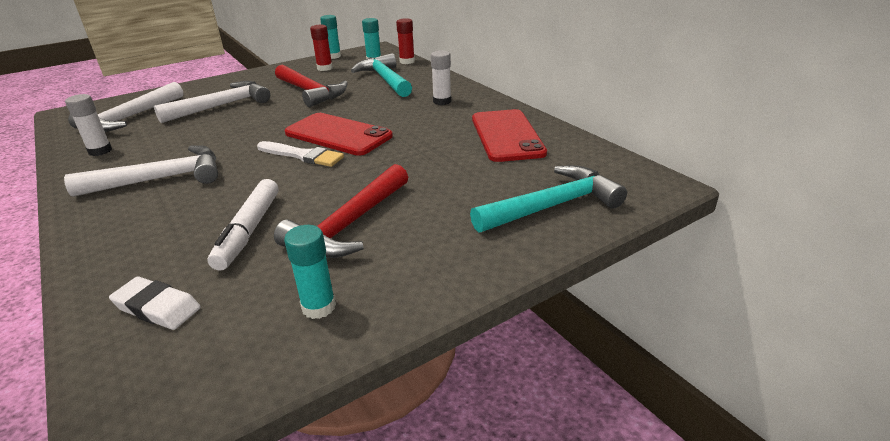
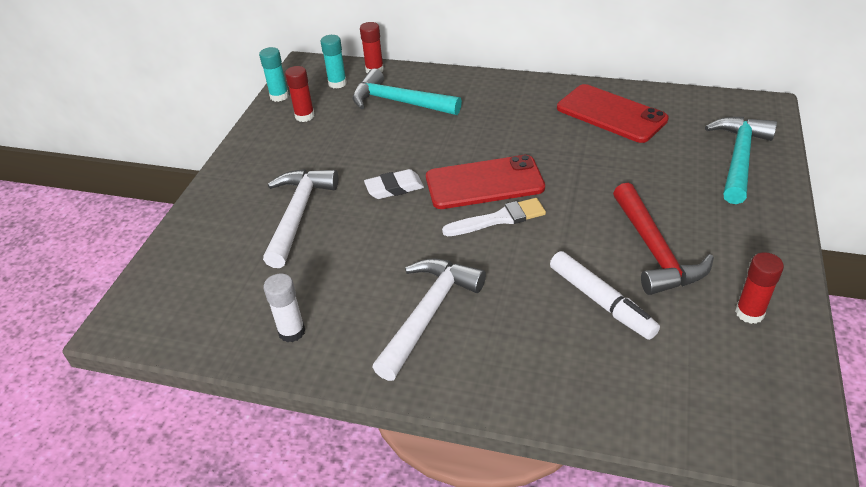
camera: 40 degrees left, 10 degrees up
(130, 118) = (223, 283): white hammer -> none
(157, 308) = (665, 389): white eraser -> white eraser (394, 188)
(310, 92) = (356, 152): red hammer -> none
(319, 307) = (749, 313): turquoise glue stick -> red glue stick
(442, 101) = (500, 103): white glue stick -> none

